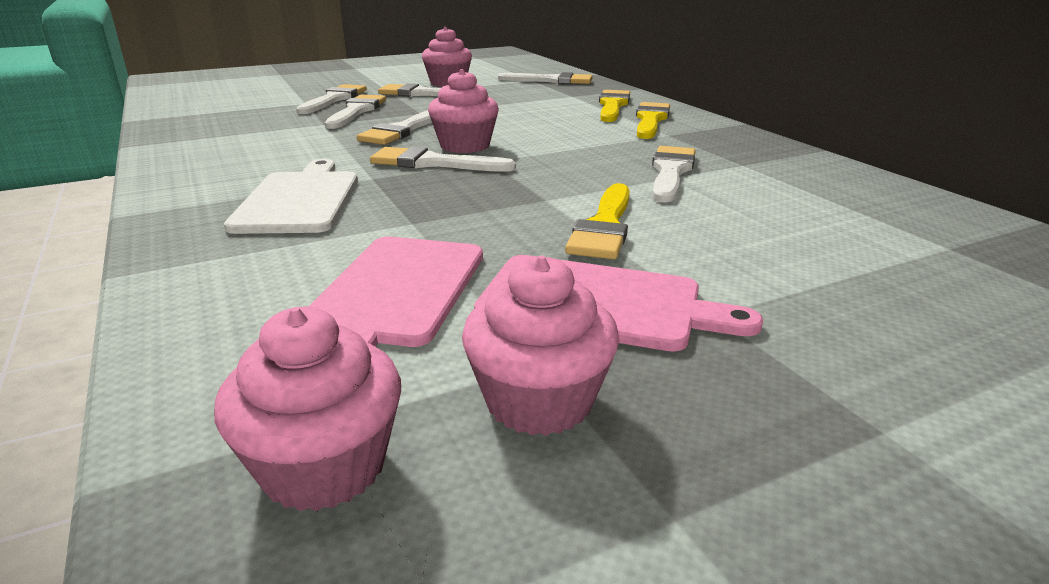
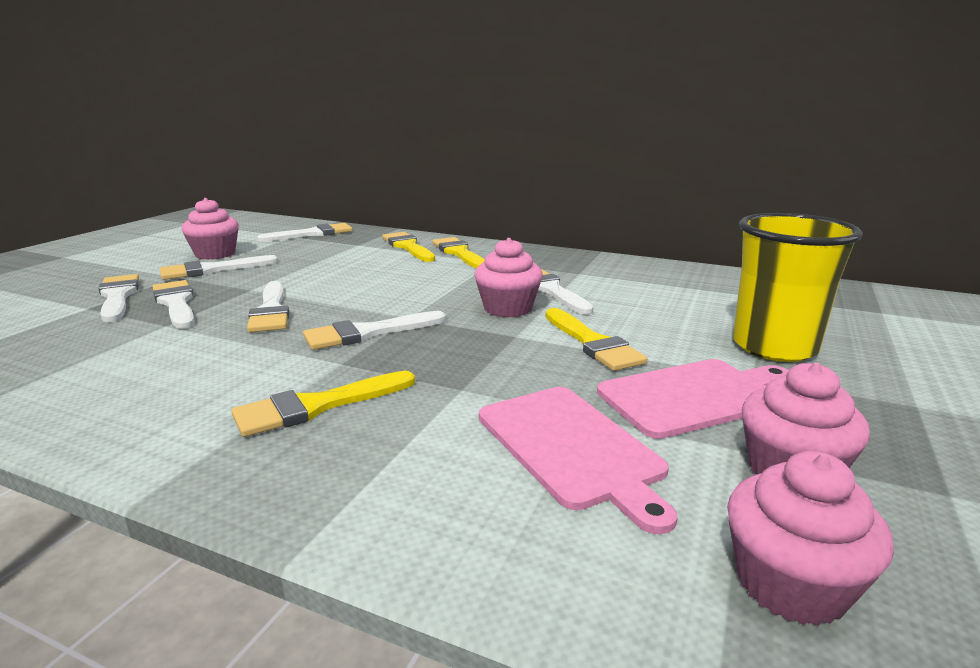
camera: 40 degrees left, 5 degrees down
(299, 200) = (317, 406): white cutting board -> yellow brush
(465, 146) = (361, 310): pink cupcake -> pink cupcake (508, 308)
(822, 299) = (774, 347): none -> yellow cup

